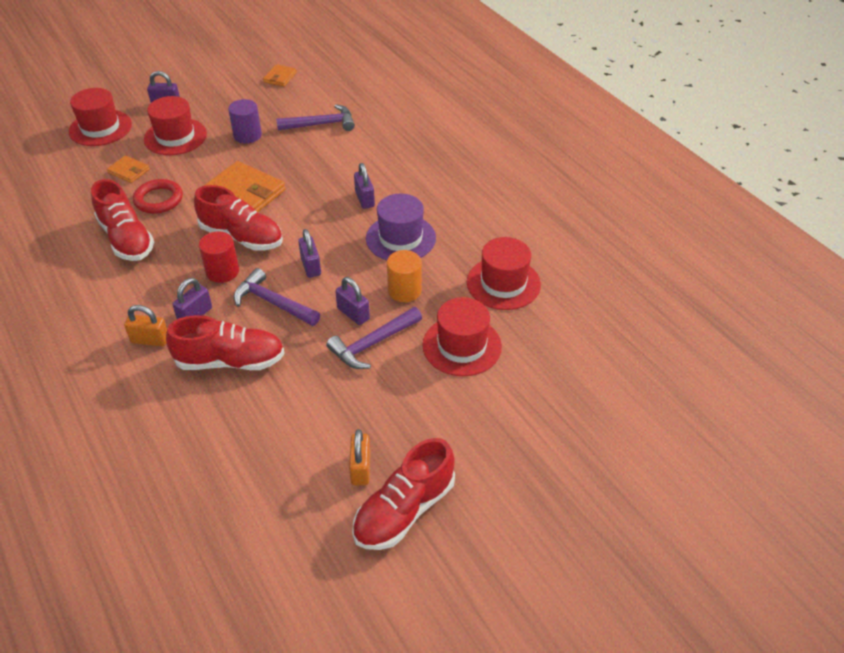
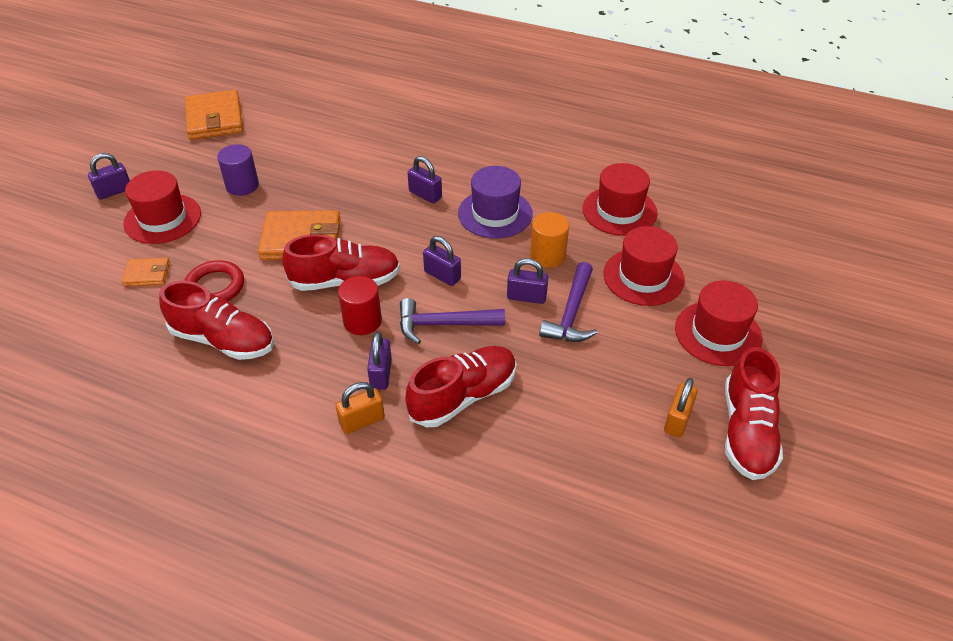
camera: 35 degrees left, 0 degrees up
(100, 128) = (60, 246): red hat -> red hat (718, 333)
(280, 77) = (214, 119): orange wallet -> orange wallet, size x1.92
(321, 124) = (307, 146): purple hammer -> none
(360, 468) = (677, 420): orange padlock -> orange padlock turned 60 degrees clockwise

